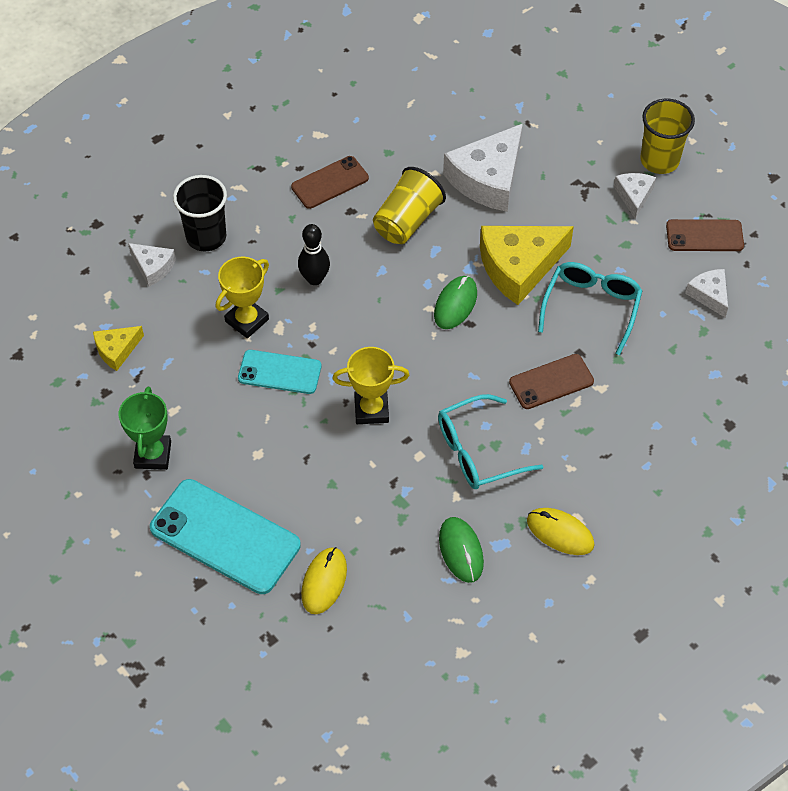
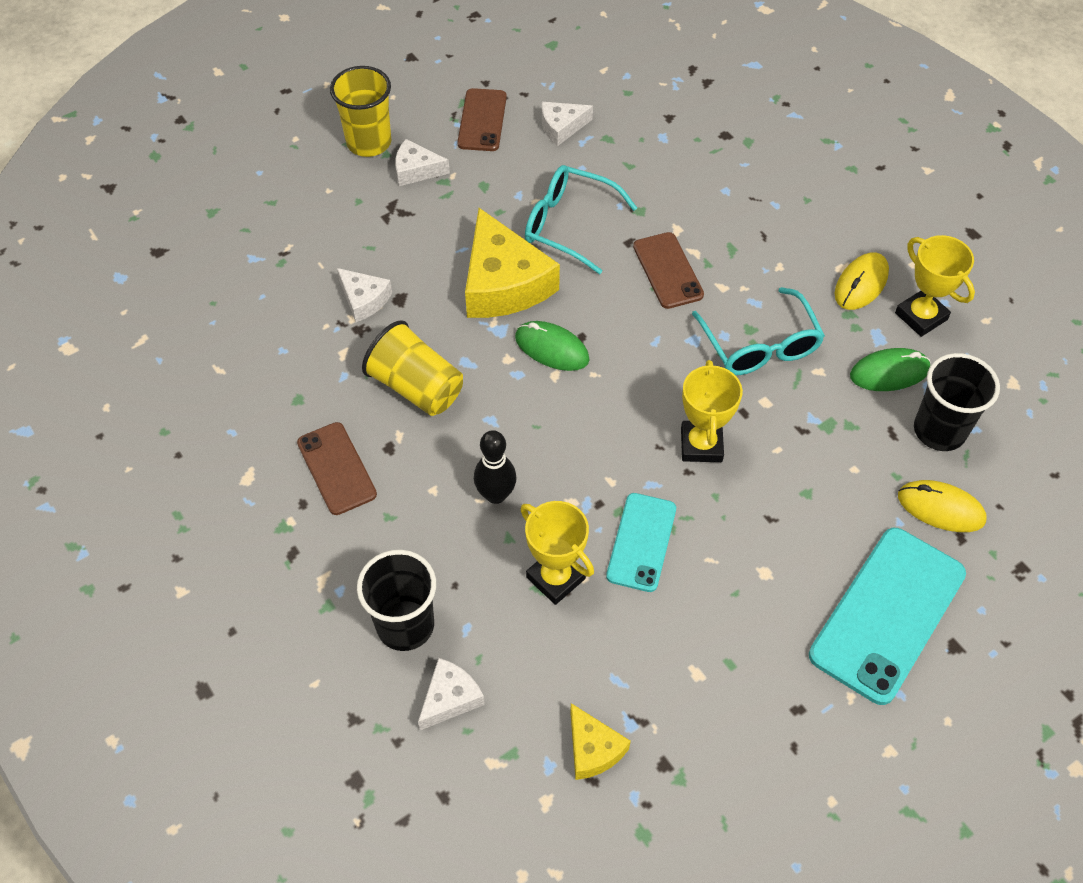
camera: 85 degrees left, 0 degrees up
(153, 455) = (768, 700): green trophy -> none
(402, 586) = (939, 430): none -> black cup
(488, 178) = (364, 299): white cheese -> white cheese, size x0.51
(528, 580) = (921, 316): none -> yellow trophy

